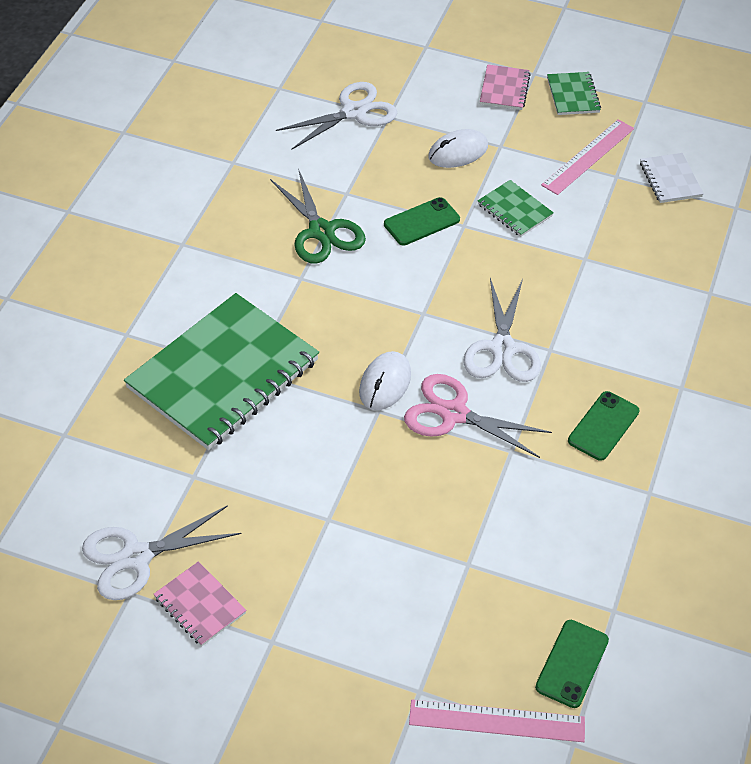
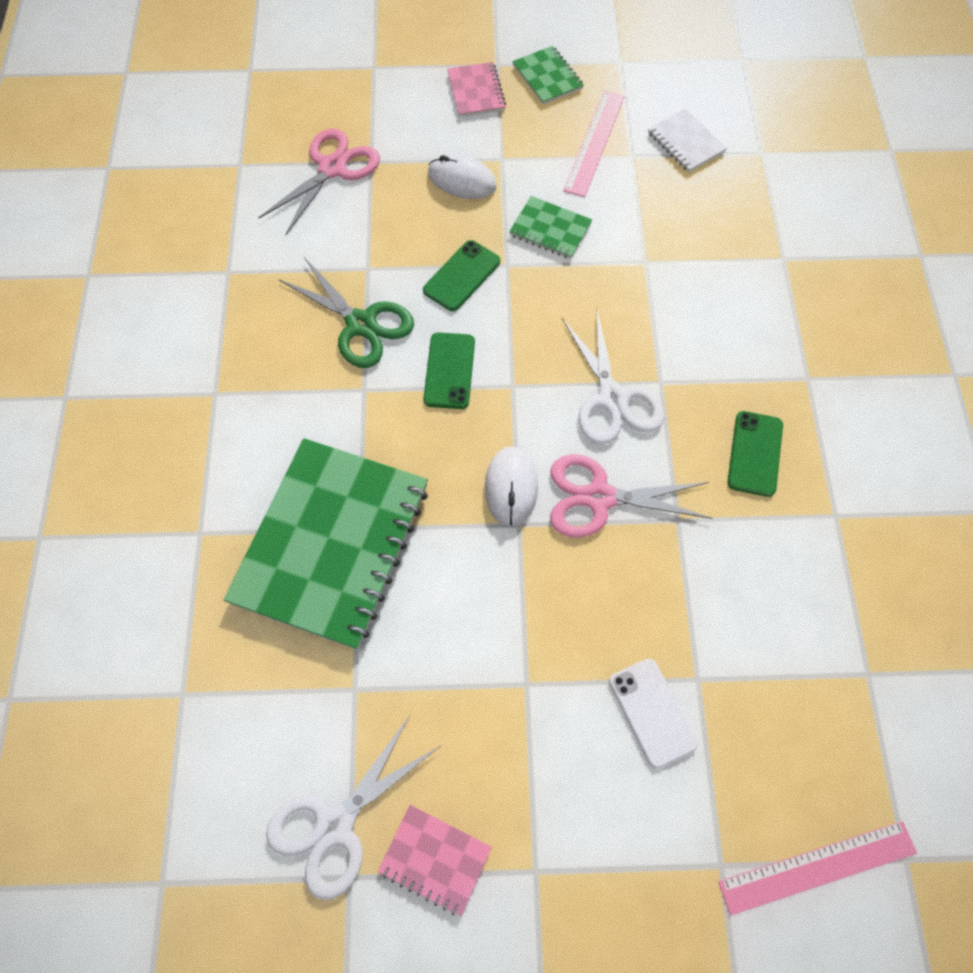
camera: 20 degrees left, 15 degrees up
(353, 112) = (332, 168): white scissors -> pink scissors
(418, 573) = (652, 712): none -> white phone
(458, 152) = (462, 180): white mouse -> white mouse turned 75 degrees clockwise
(572, 664) = (858, 759): green phone -> green phone (449, 371)

